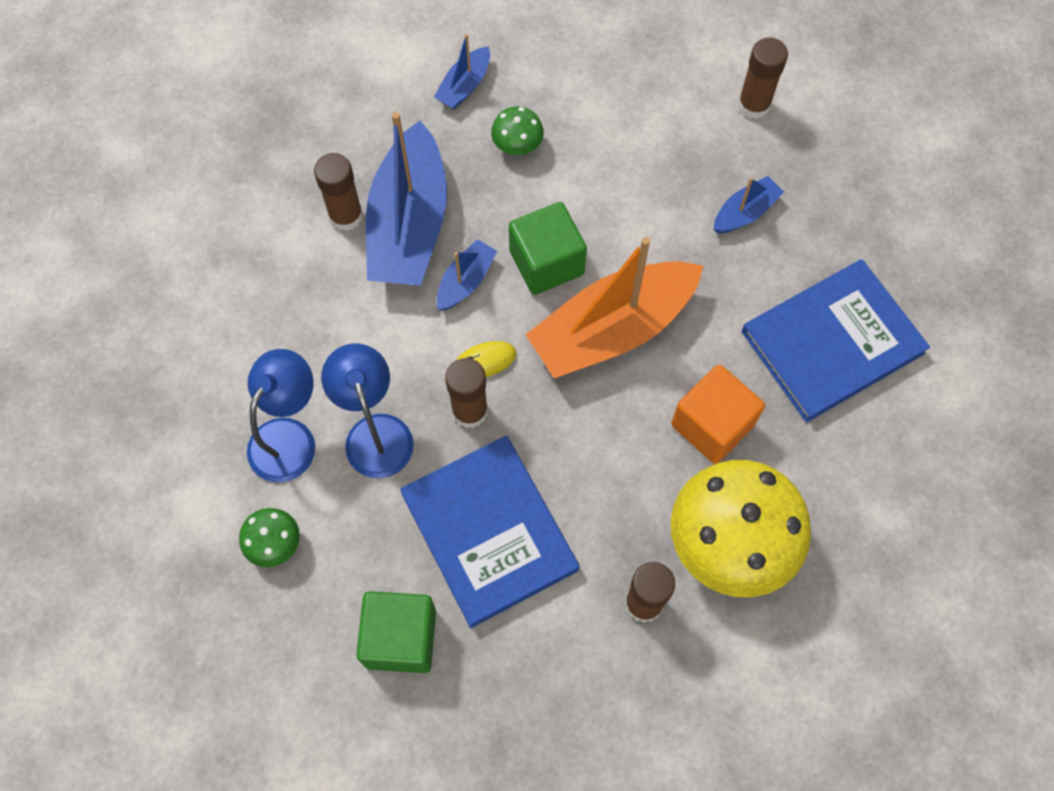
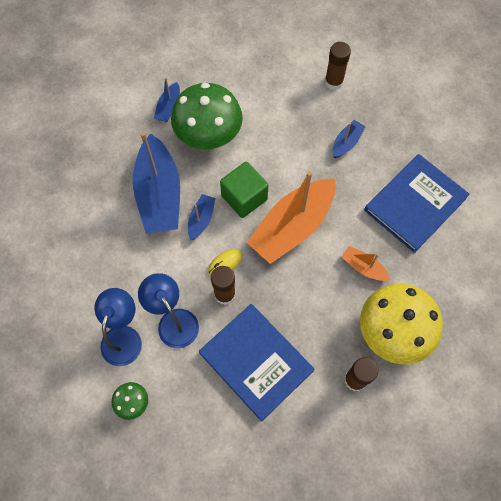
camera: 15 degrees left, 0 degrees up
(346, 216) = (121, 198): brown glue stick -> none
(400, 638) = (222, 438): green cube -> none
(517, 144) = (208, 134): green mushroom -> green mushroom, size x2.26
(712, 425) = (363, 267): orange cube -> orange boat

